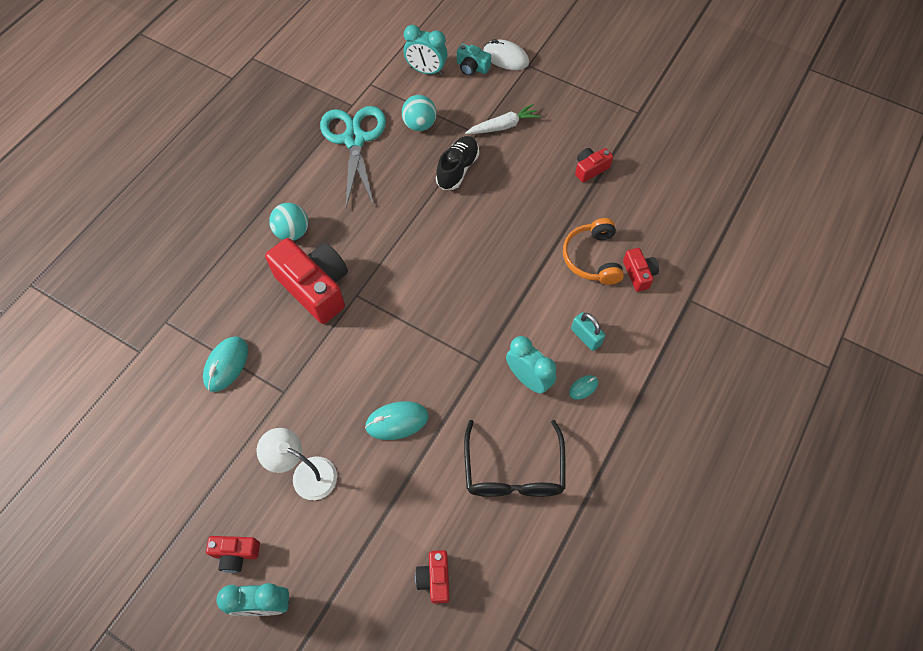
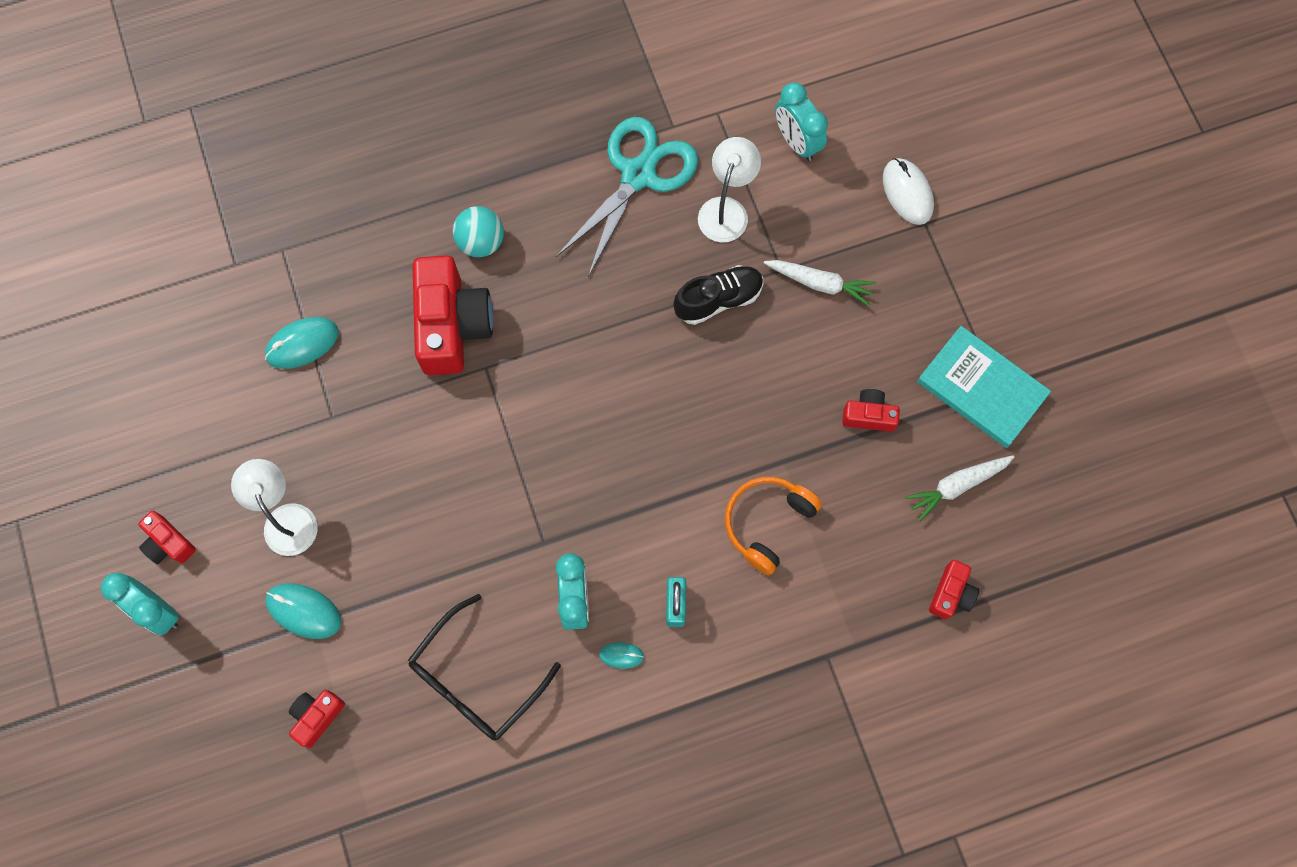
camera: 40 degrees right, 10 degrees up
(397, 421) = (411, 536): turquoise mouse -> turquoise mouse (304, 611)
(419, 125) = (726, 210): turquoise ball -> white lamp
(472, 67) = (855, 177): turquoise camera -> none
(631, 118) = (981, 388): none -> turquoise book
(639, 274) = (800, 582): red camera -> red camera (951, 594)
(666, 170) = (957, 486): none -> white carrot

